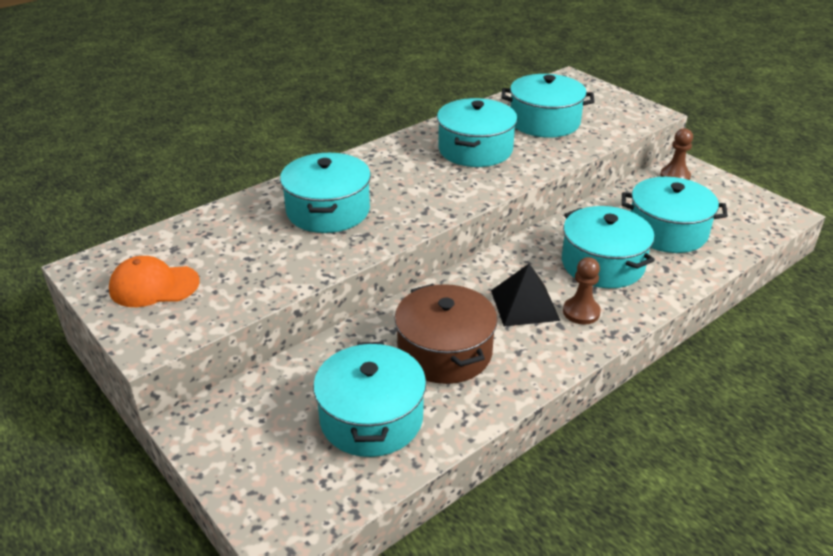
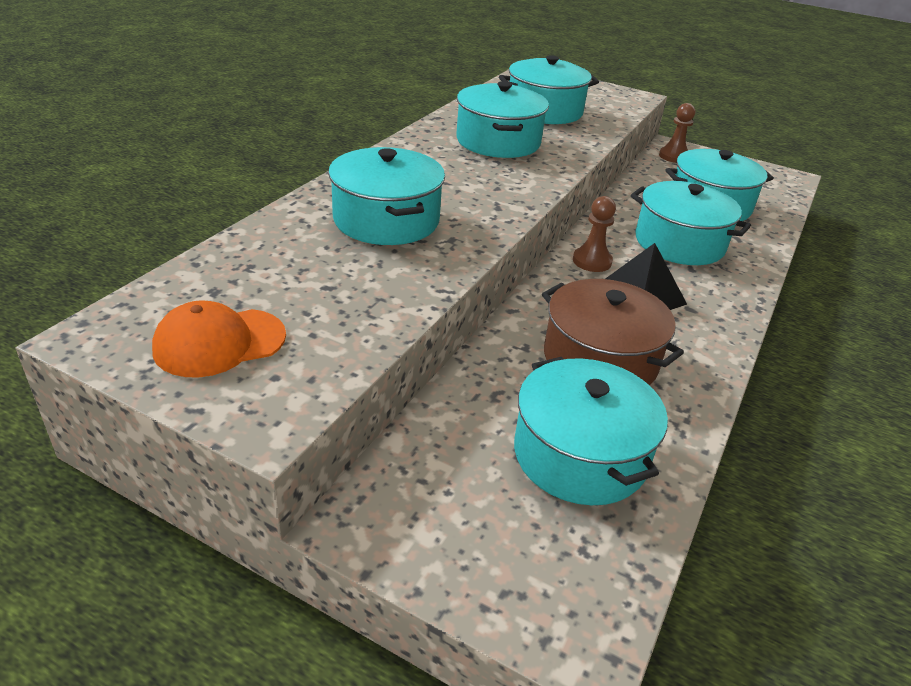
camera: 25 degrees left, 0 degrees up
(581, 312) = (699, 292): brown pawn -> brown pawn (592, 261)

